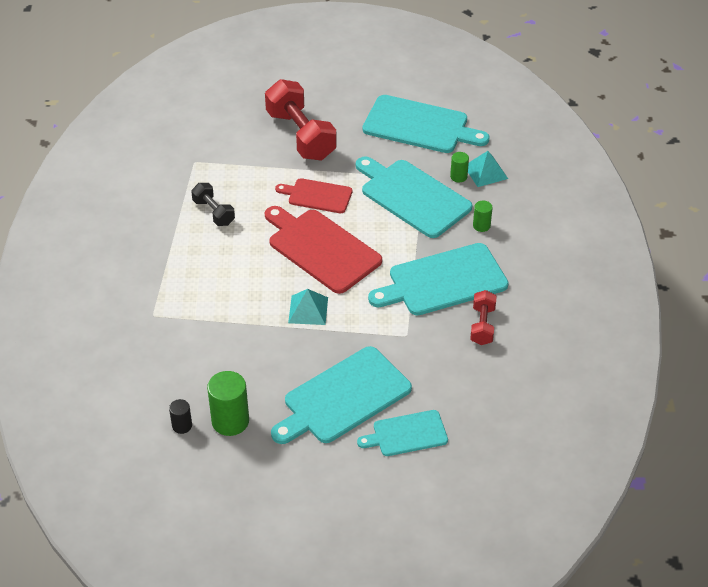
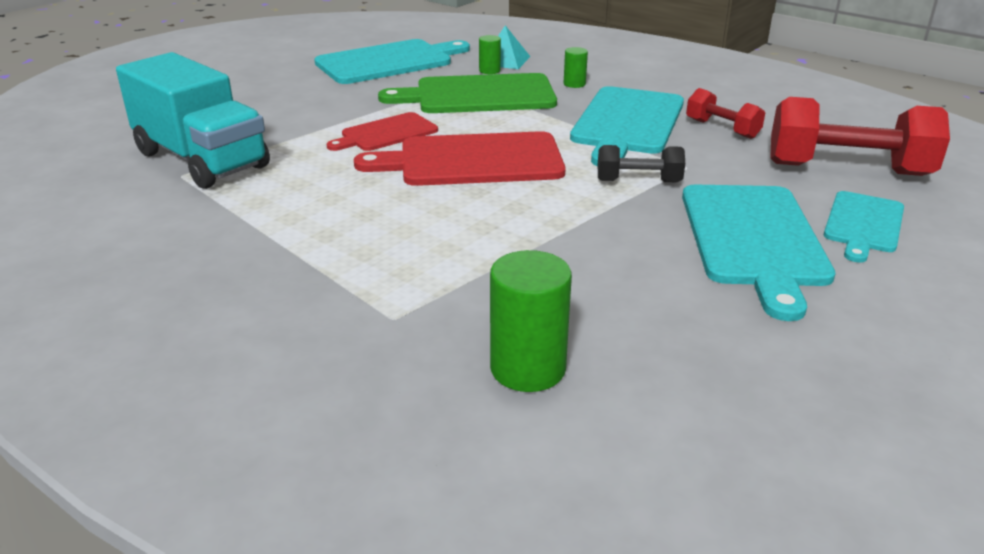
camera: 50 degrees left, 15 degrees down
(182, 426) = (674, 393): black cylinder -> none
(214, 212) = (289, 196): black dumbbell -> black dumbbell (638, 181)
(216, 156) = (201, 160): none -> turquoise truck
(230, 421) = (710, 342): green cylinder -> green cylinder (528, 368)
(301, 135) = (280, 109): red dumbbell -> red dumbbell (847, 169)
(308, 310) = (562, 204): turquoise pyramid -> none
(412, 197) = (478, 95): turquoise cutting board -> green cutting board

